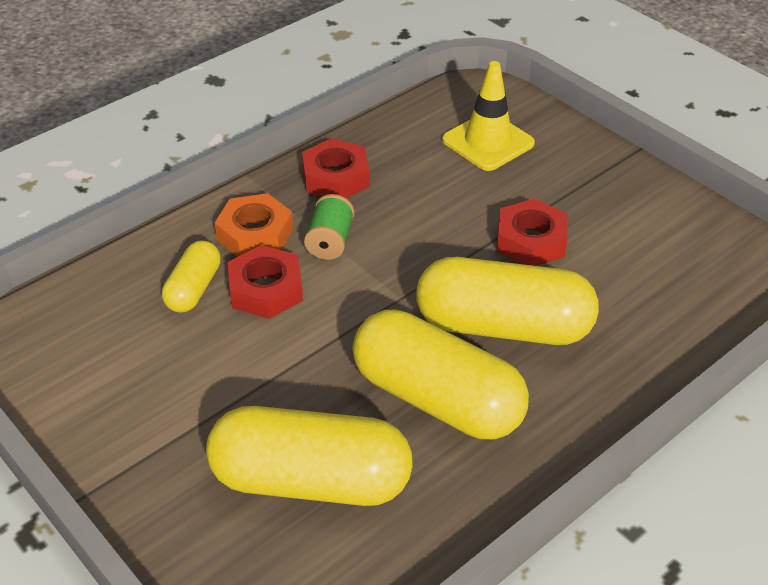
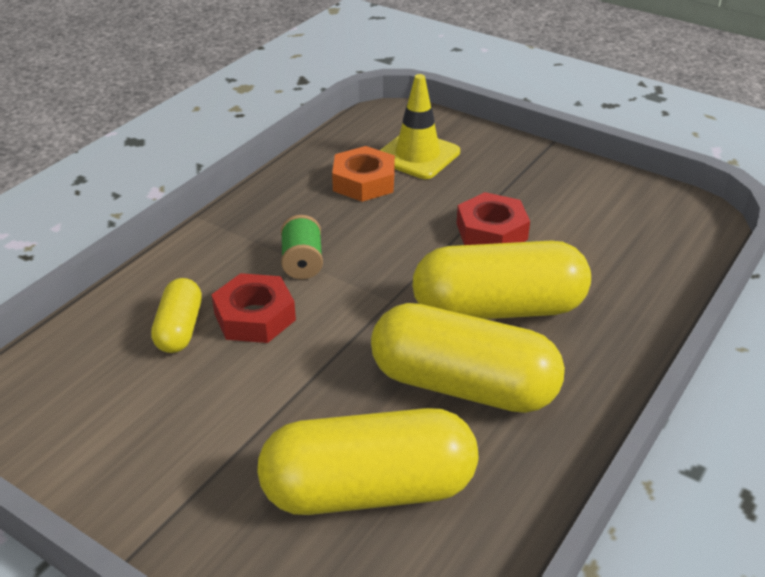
camera: 15 degrees left, 5 degrees down
(255, 234) = (225, 268): orange nut -> orange nut (364, 182)
(336, 178) = (286, 206): red nut -> none

